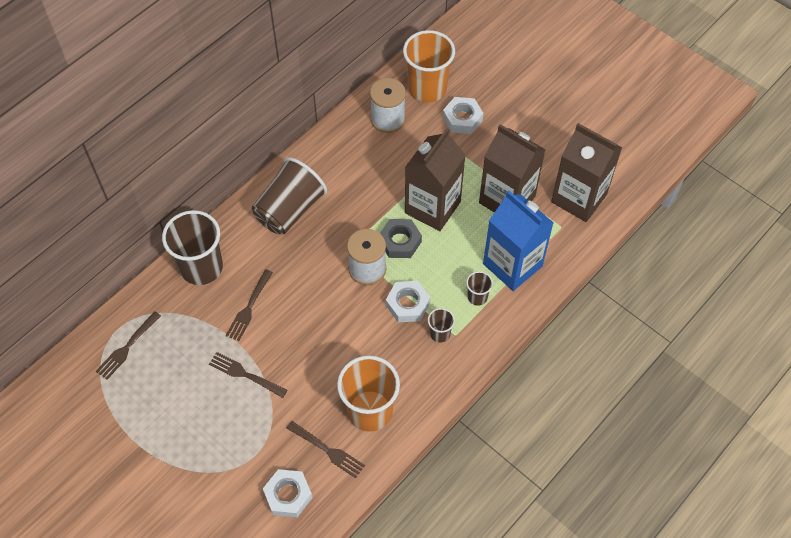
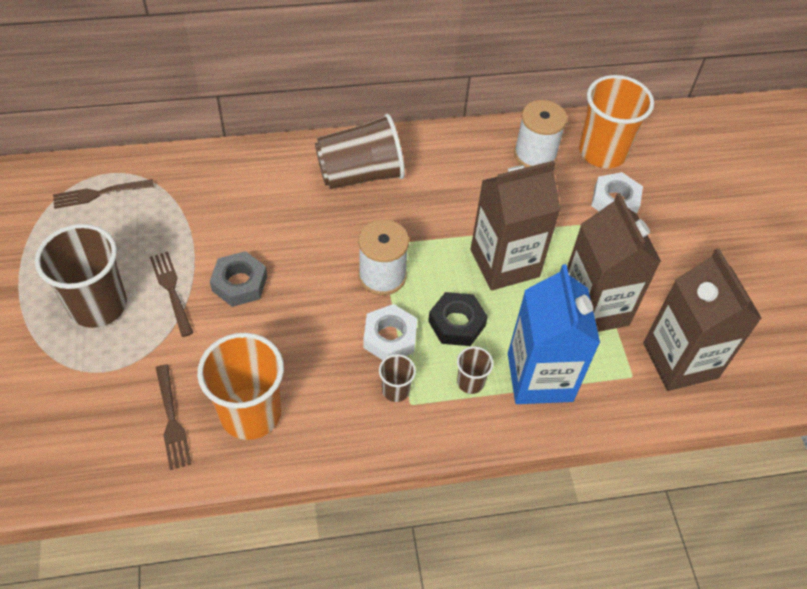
camera: 35 degrees right, 5 degrees down
(201, 267) = (231, 170): brown cup -> brown cup (98, 305)
(249, 307) = (237, 233): brown fork -> none
(288, 495) = (92, 434): white nut -> none
(400, 241) = (440, 273): grey nut -> grey nut (239, 283)
(438, 266) = (457, 323): none -> black nut

